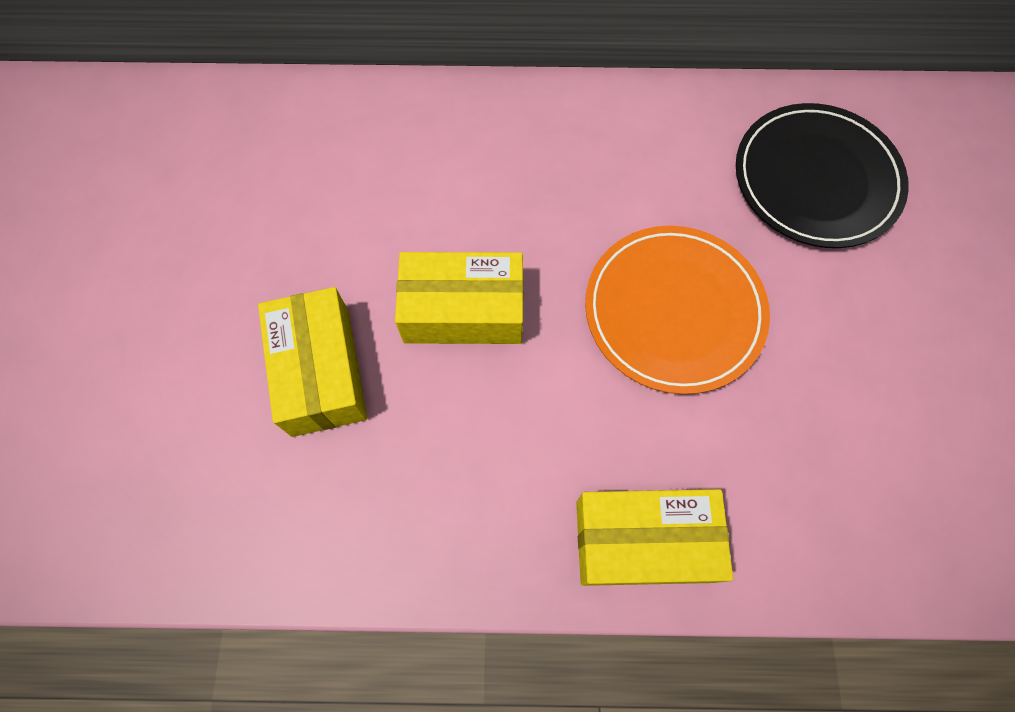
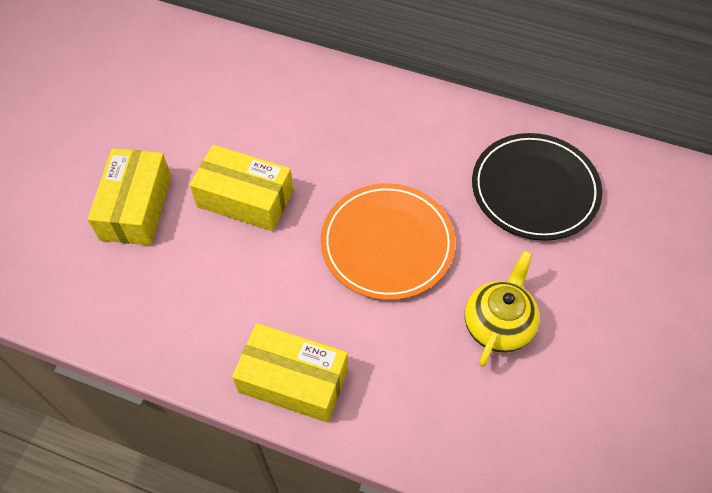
camera: 20 degrees right, 10 degrees down
(856, 372) = (498, 324): none -> yellow teapot

